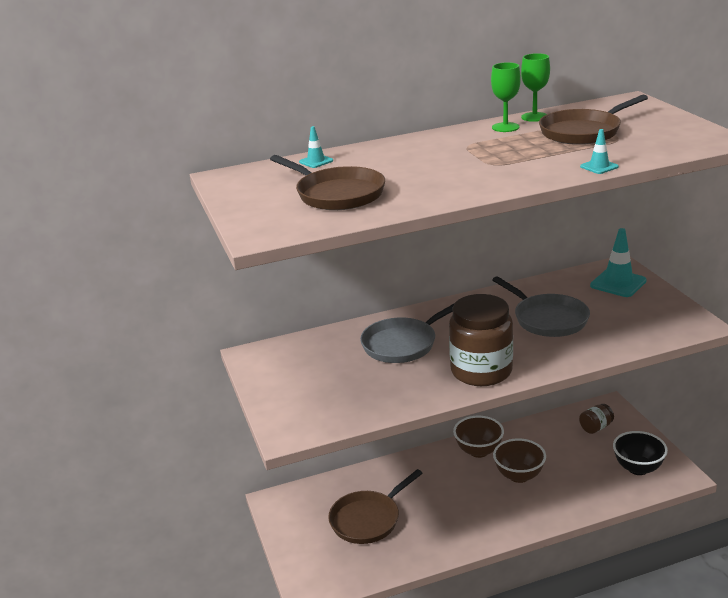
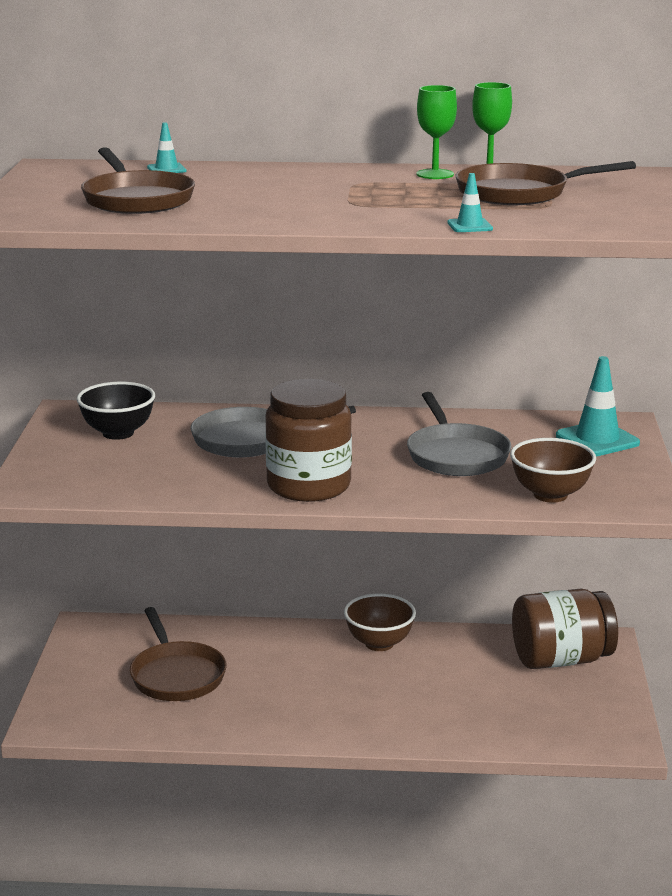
camera: 20 degrees right, 5 degrees down
(368, 519) = (176, 675): brown pan -> brown pan turned 90 degrees counterclockwise
(519, 476) = (405, 683): brown bowl -> brown bowl (550, 495)
(596, 427) = (561, 660): brown jar -> brown jar, size x2.12
(638, 468) = (573, 719): black bowl -> black bowl (118, 433)

